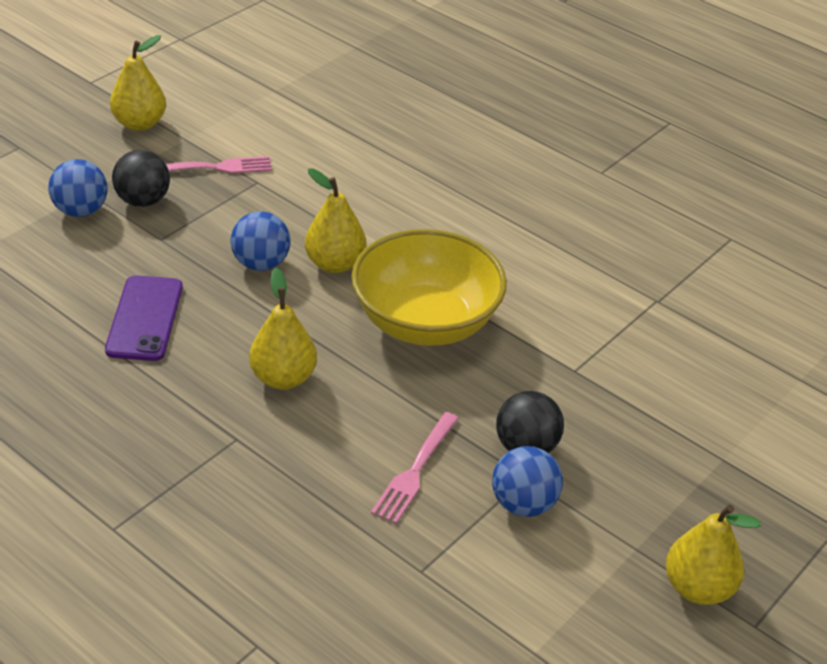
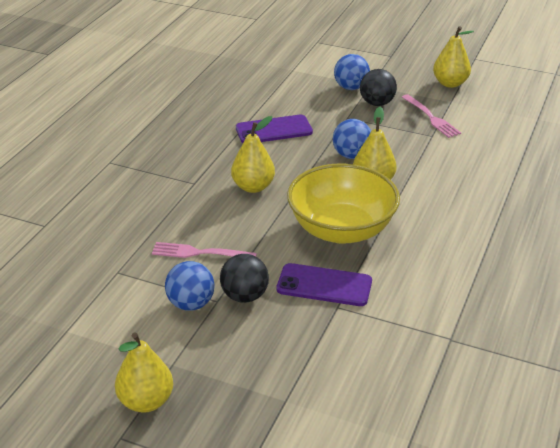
camera: 75 degrees right, 5 degrees down
(531, 370) = (324, 285): none -> purple phone

